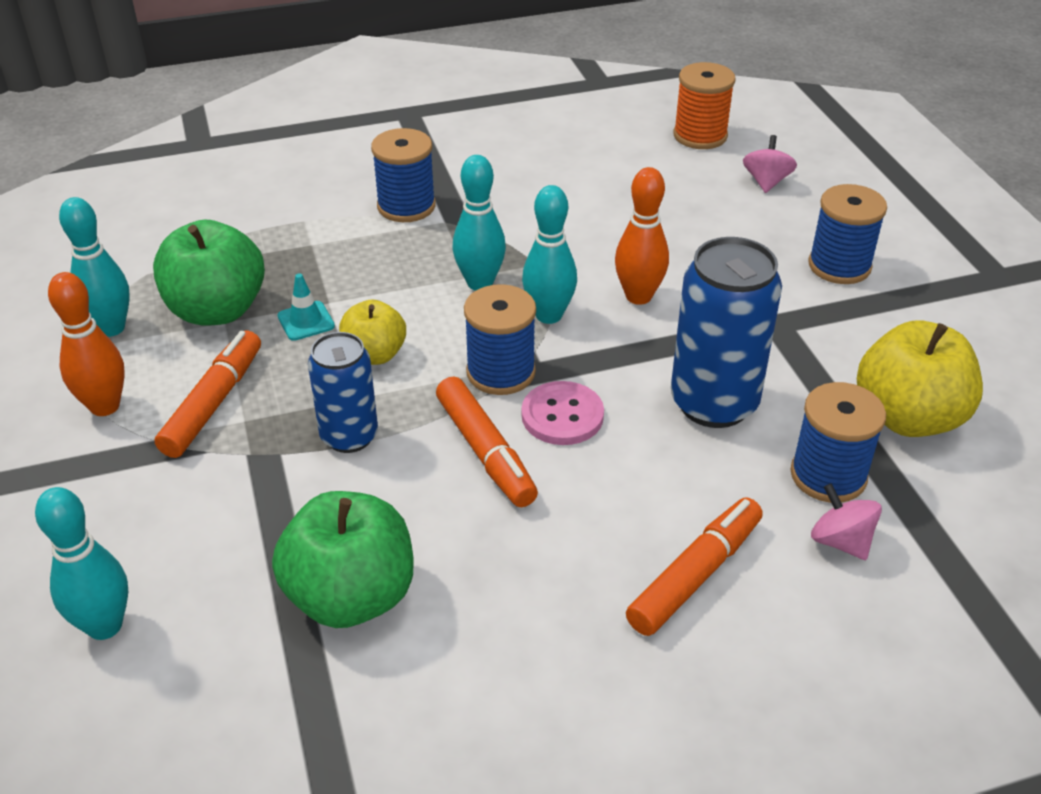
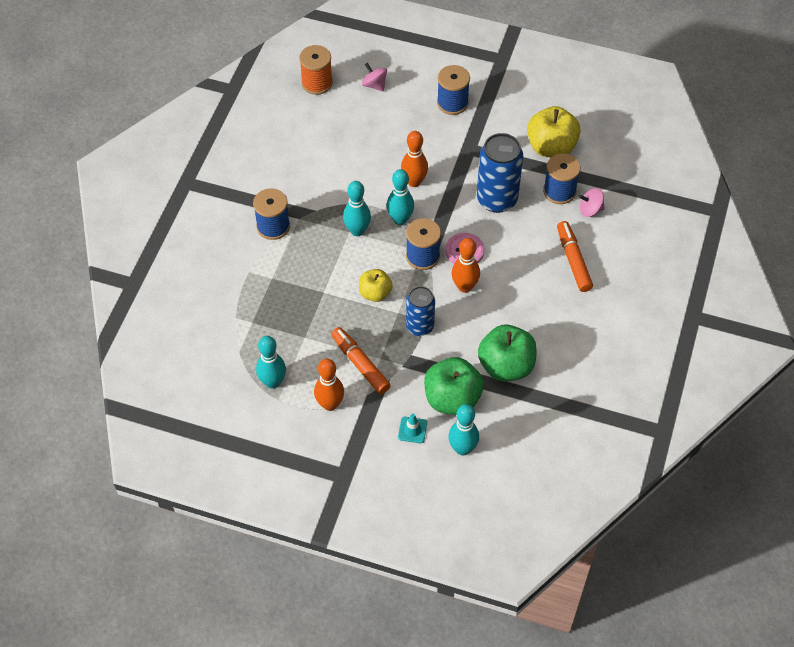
camera: 55 degrees left, 15 degrees up
(217, 310) = (294, 336): green apple -> green apple (452, 399)
(306, 321) = (330, 307): turquoise traffic cone -> turquoise traffic cone (412, 430)
(485, 451) = (464, 286): orange marker -> orange bowling pin

